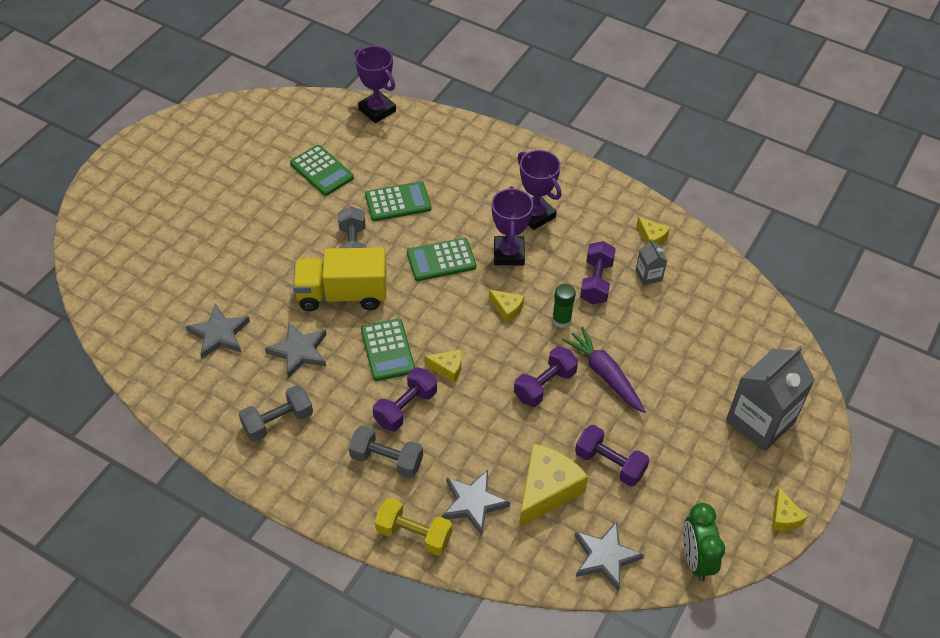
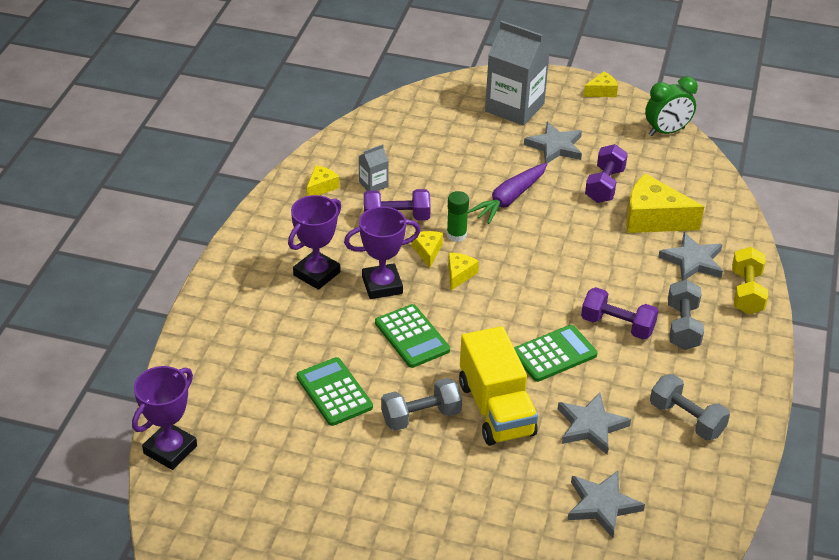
camera: 105 degrees left, 10 degrees down
(322, 171) = (302, 479): green calculator -> none
(447, 368) = (555, 304): yellow cheese -> yellow cheese (427, 251)
(544, 385) = (541, 235): purple dumbbell -> none
(605, 557) = (695, 178): grey star -> grey star (555, 146)

